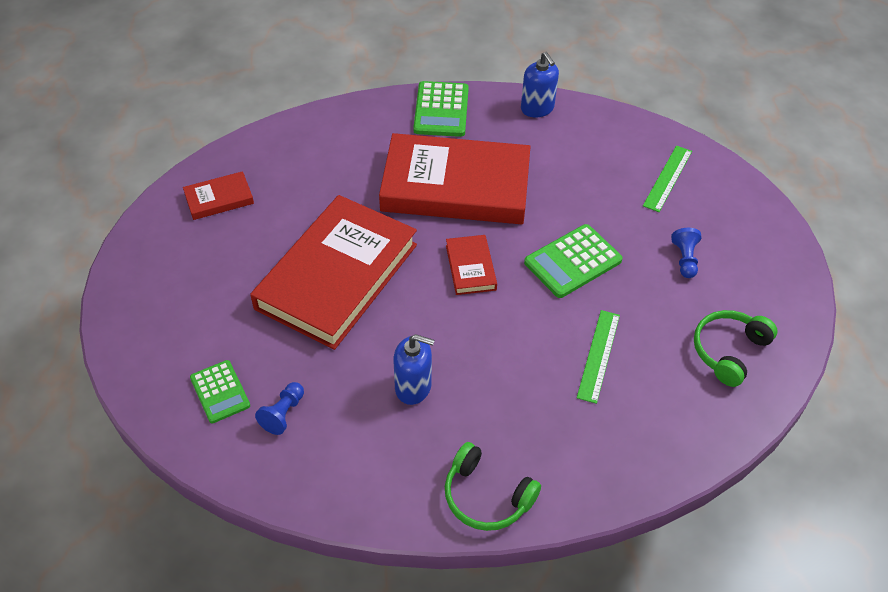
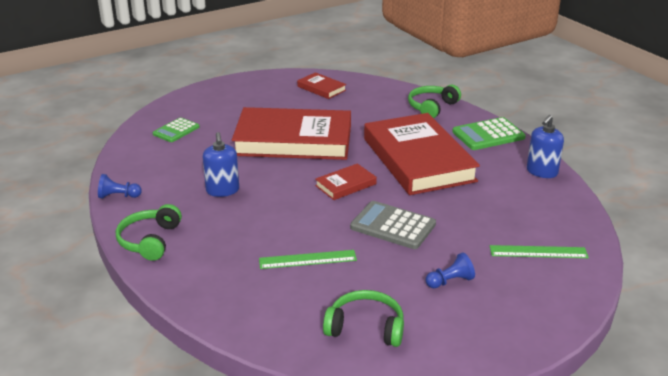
camera: 65 degrees right, 20 degrees down
(283, 414) = (172, 153): blue pawn -> blue pawn (118, 196)
(348, 124) = (432, 107): none -> green headphones
(572, 261) = (393, 226): green calculator -> grey calculator

